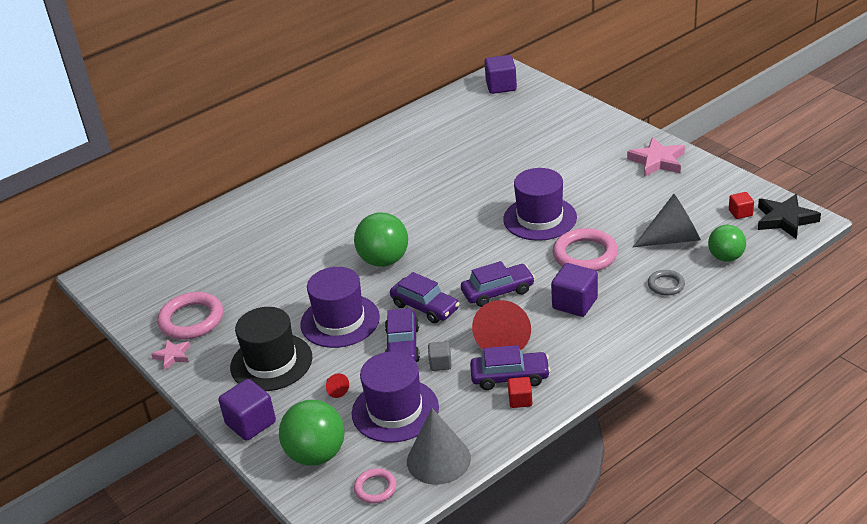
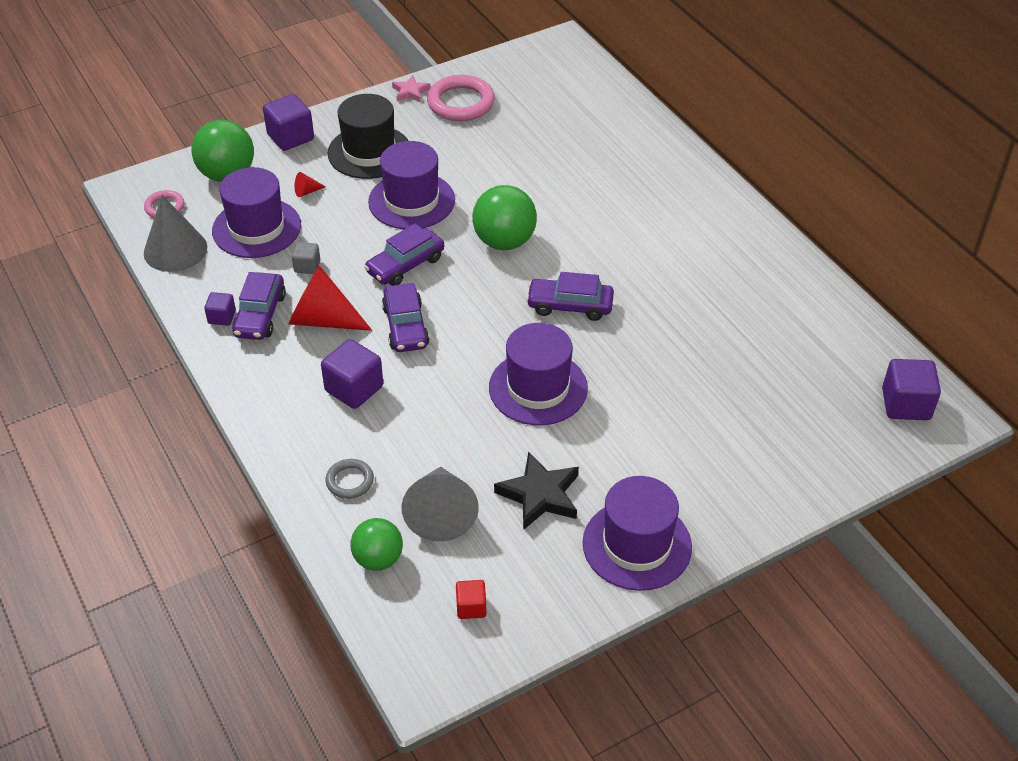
camera: 95 degrees right, 10 degrees up
(402, 346) = (349, 242): purple car -> purple car (570, 306)
(520, 400) = (222, 317): red cube -> purple cube
(585, 255) = (443, 416): pink ring -> none
(657, 161) = (637, 545): pink star -> purple hat
(785, 220) = (435, 656): black star -> black star (540, 495)

